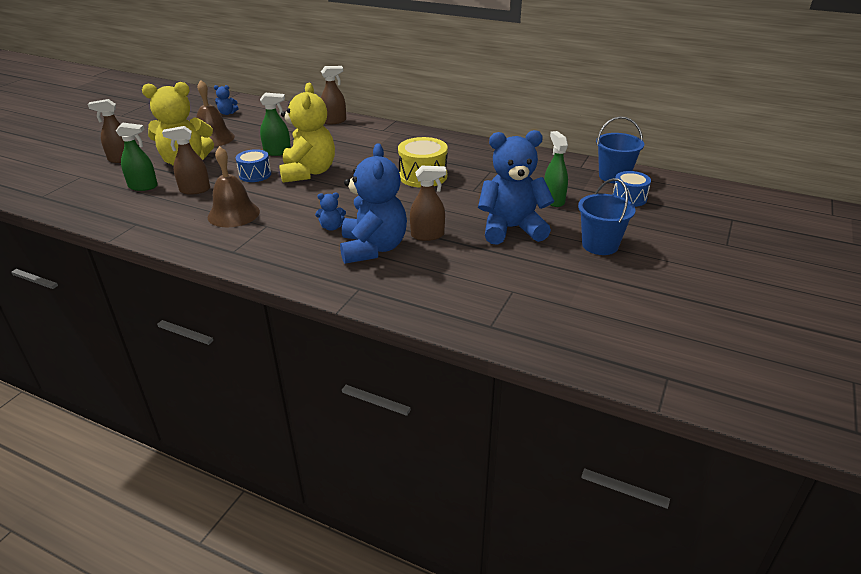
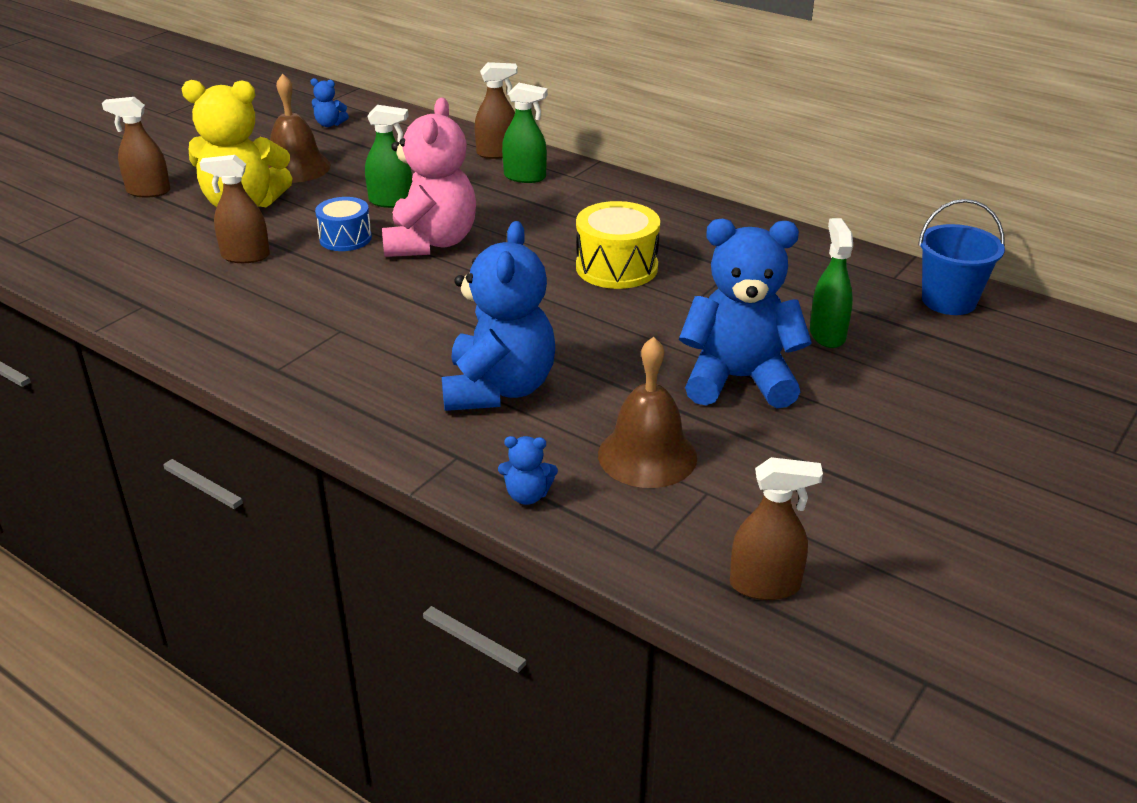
camera: 10 degrees right, 0 degrees up
(143, 186) = (169, 242): green spray bottle -> green spray bottle (525, 177)
(233, 214) = (294, 304): brown bell -> brown bell (647, 455)
(308, 172) = (431, 243): yellow teddy bear -> pink teddy bear
(332, 227) = (442, 344): blue teddy bear -> blue teddy bear (527, 495)
(427, 235) = (594, 376): brown spray bottle -> brown spray bottle (765, 585)
(600, 245) = (883, 427): blue bucket -> none
(629, 198) = (963, 345): blue drum -> none

